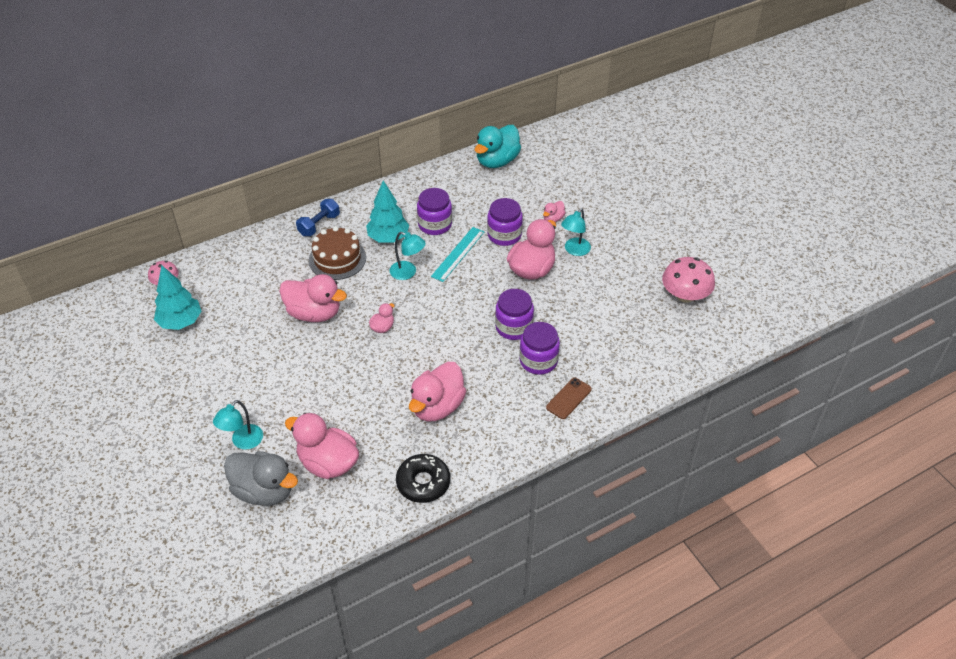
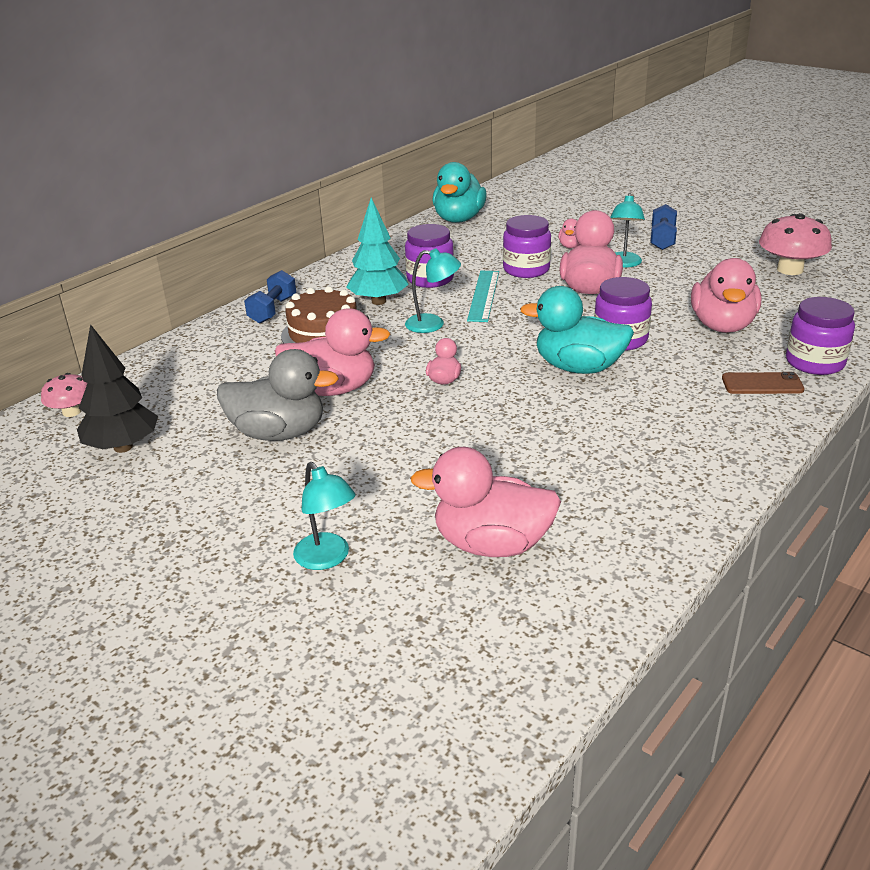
camera: 20 degrees left, 15 degrees down
(181, 322) = (123, 447): turquoise tree -> black tree
(243, 442) = (327, 558): turquoise lamp -> turquoise lamp turned 45 degrees counterclockwise
(264, 491) = (413, 611): grey duck -> grey duck (279, 433)
(423, 483) = (660, 524): black donut -> none
(437, 407) = (597, 437): pink duck -> pink duck (722, 326)
(469, 344) = (578, 368): none -> turquoise duck
(538, 361) = (684, 360): purple jar -> purple jar (814, 362)
(569, 398) = (762, 384): brown phone -> brown phone turned 75 degrees clockwise
(623, 231) = (662, 239): none -> blue dumbbell

